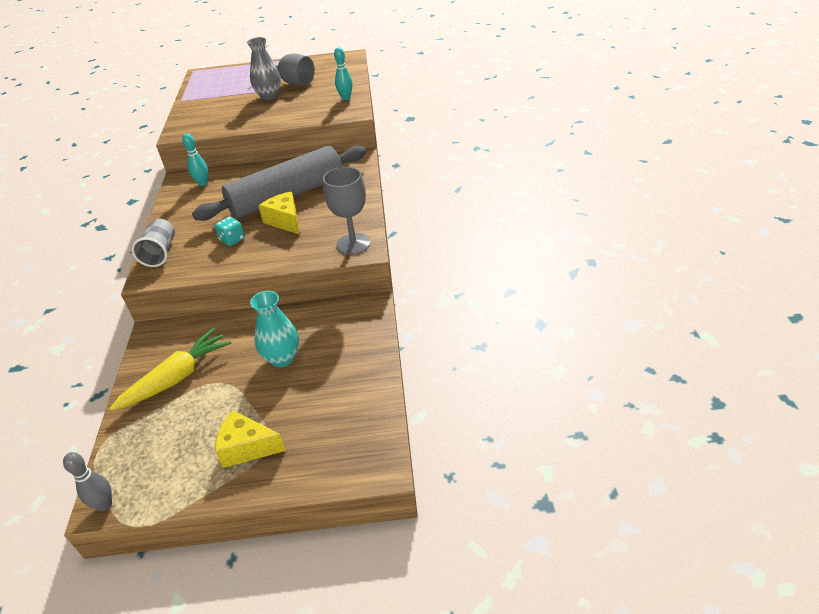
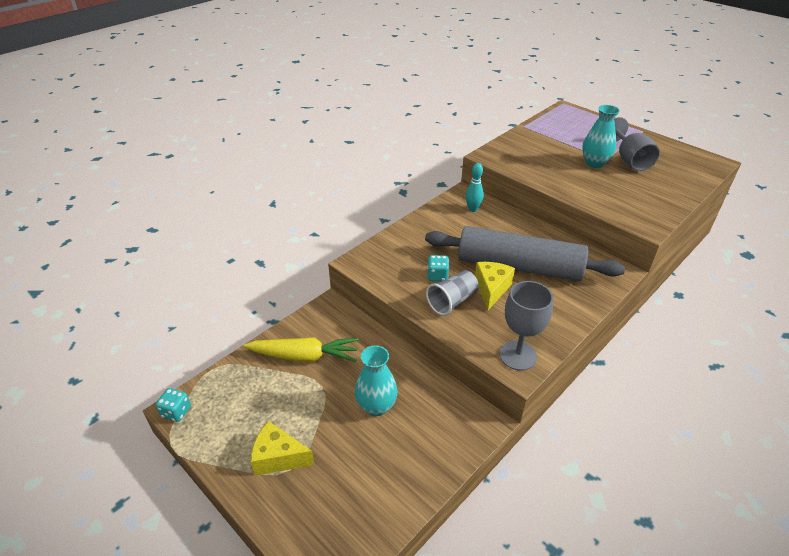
camera: 45 degrees right, 0 degrees up
(105, 505) = (176, 412): grey bowling pin -> turquoise dice
(160, 253) = (383, 249): grey cup -> grey cup (452, 301)
(247, 448) = (278, 457): yellow cheese -> yellow cheese turned 45 degrees counterclockwise
(269, 96) = (594, 163): grey vase -> turquoise vase
(346, 98) = (659, 206): turquoise bowling pin -> none

